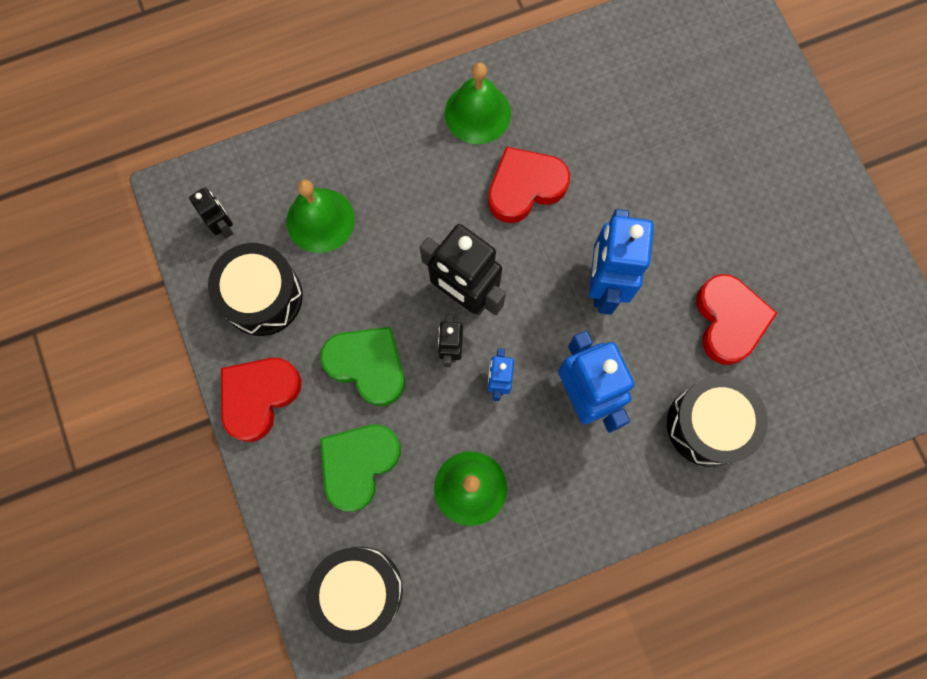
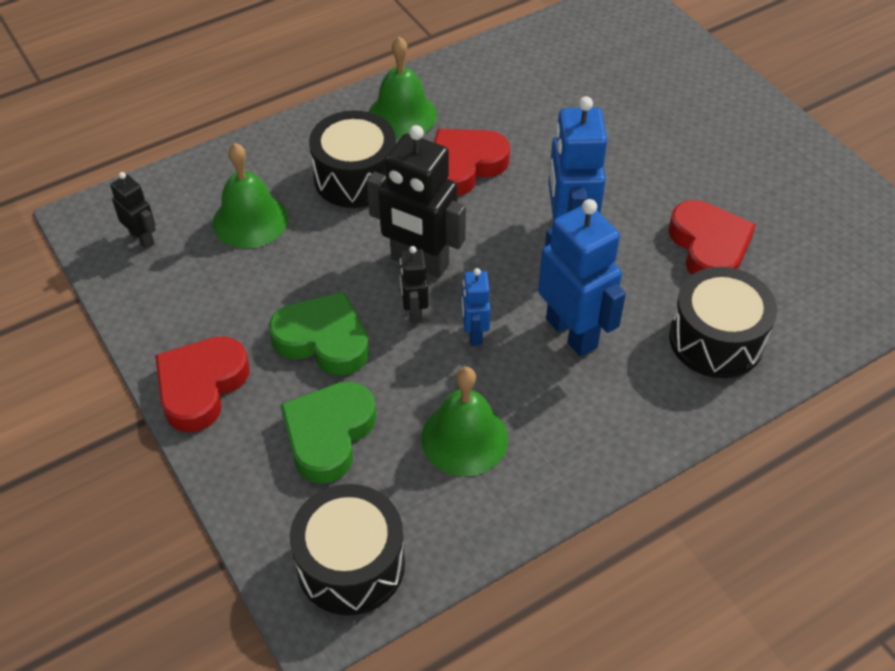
camera: 10 degrees left, 25 degrees down
(262, 297) = (194, 294): black drum -> black drum (355, 177)

